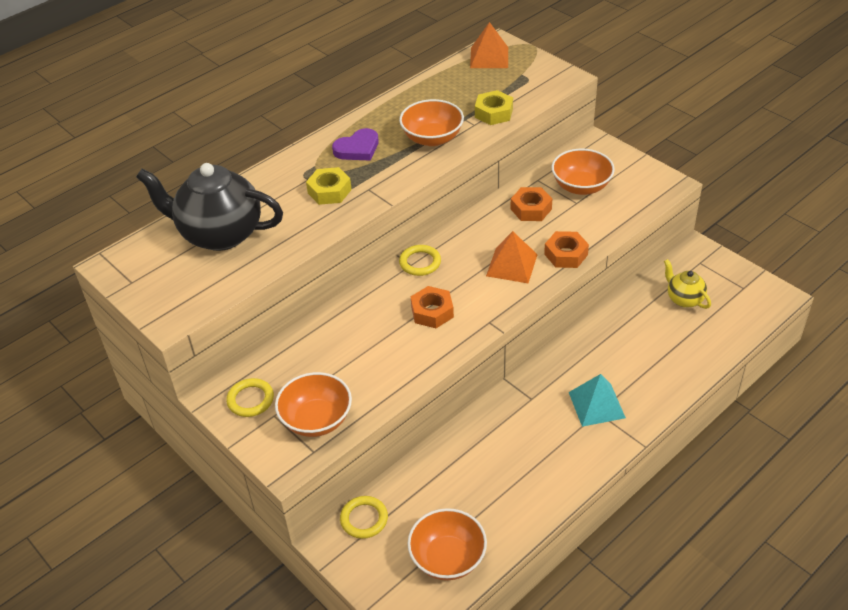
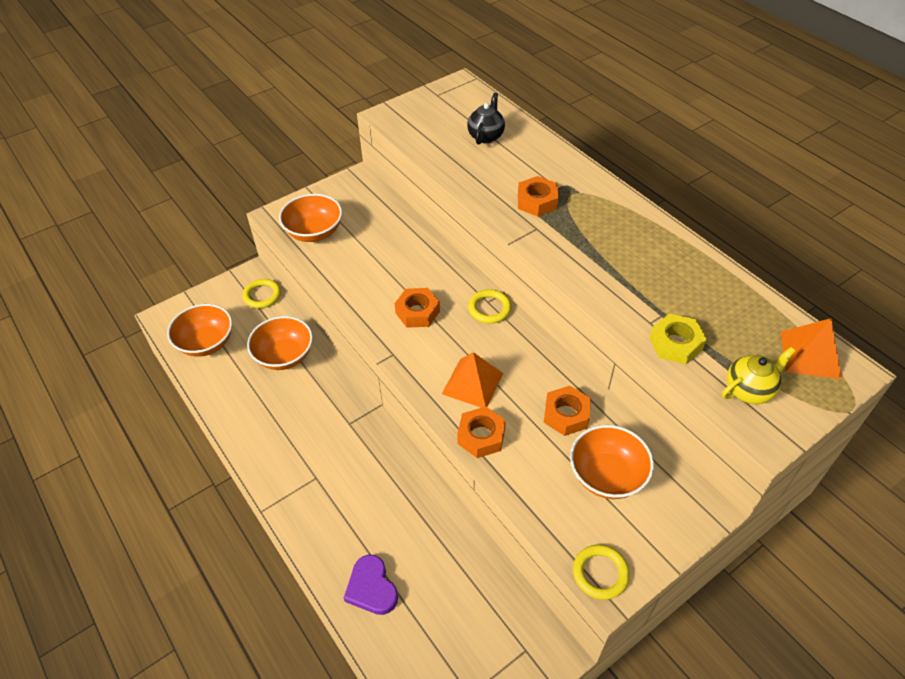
camera: 95 degrees right, 5 degrees up
(219, 234) = (486, 136): black teapot -> black teapot, size x0.49
(250, 400) = (348, 197): yellow ring -> yellow ring (600, 573)
(329, 191) = (537, 201): yellow nut -> orange nut
(357, 148) = (607, 223): purple heart -> purple heart (371, 588)
(432, 138) = (623, 283): orange bowl -> orange bowl (284, 356)
(596, 405) = (325, 478): turquoise pyramid -> none
(684, 299) = (461, 609): yellow teapot -> yellow teapot (749, 390)

